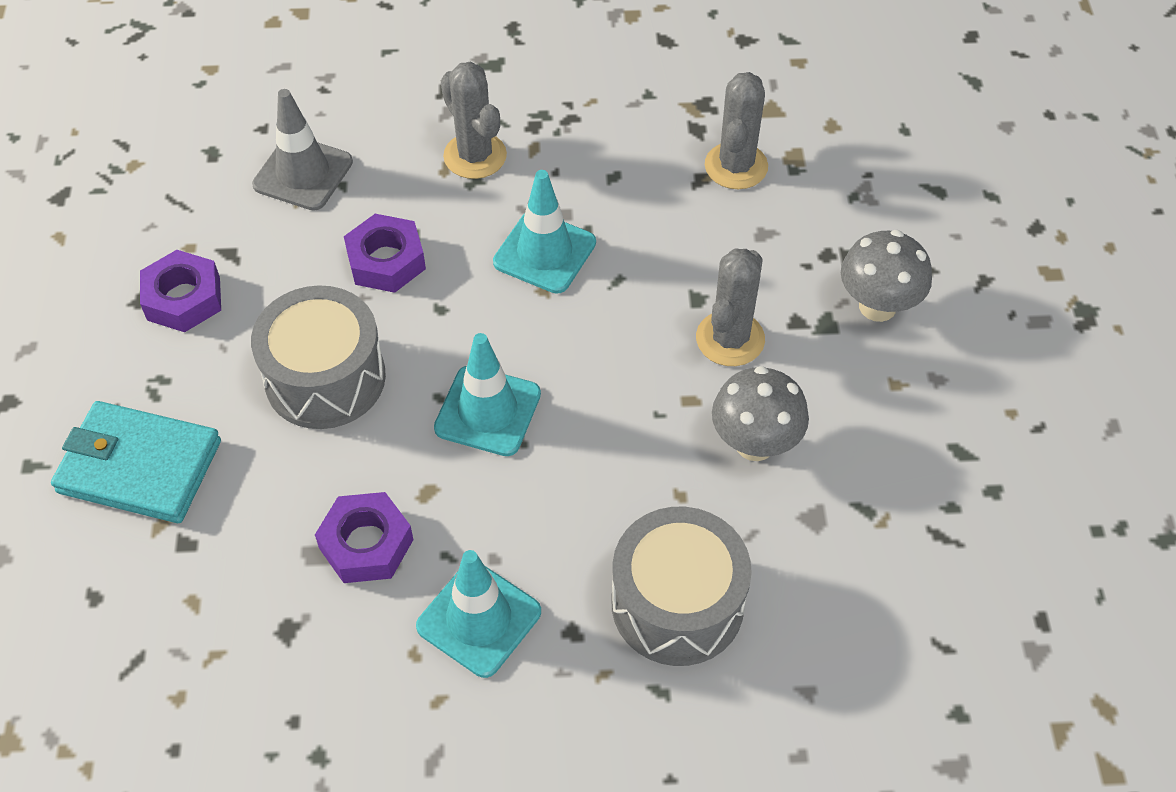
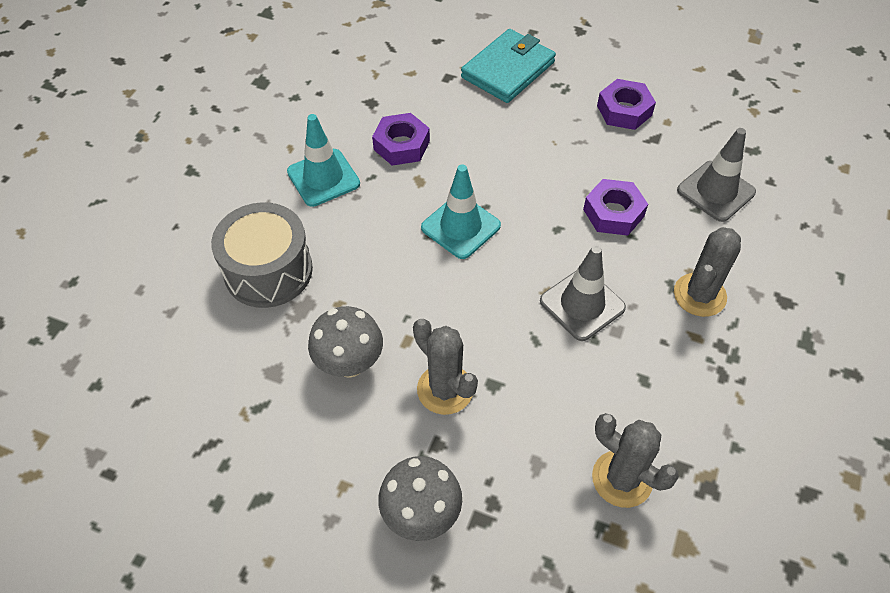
camera: 115 degrees right, 0 degrees up
(325, 378) = (529, 158): grey drum -> none
(475, 156) = (699, 295): grey cactus -> grey cactus turned 45 degrees counterclockwise
(544, 252) = (582, 304): turquoise traffic cone -> grey traffic cone

